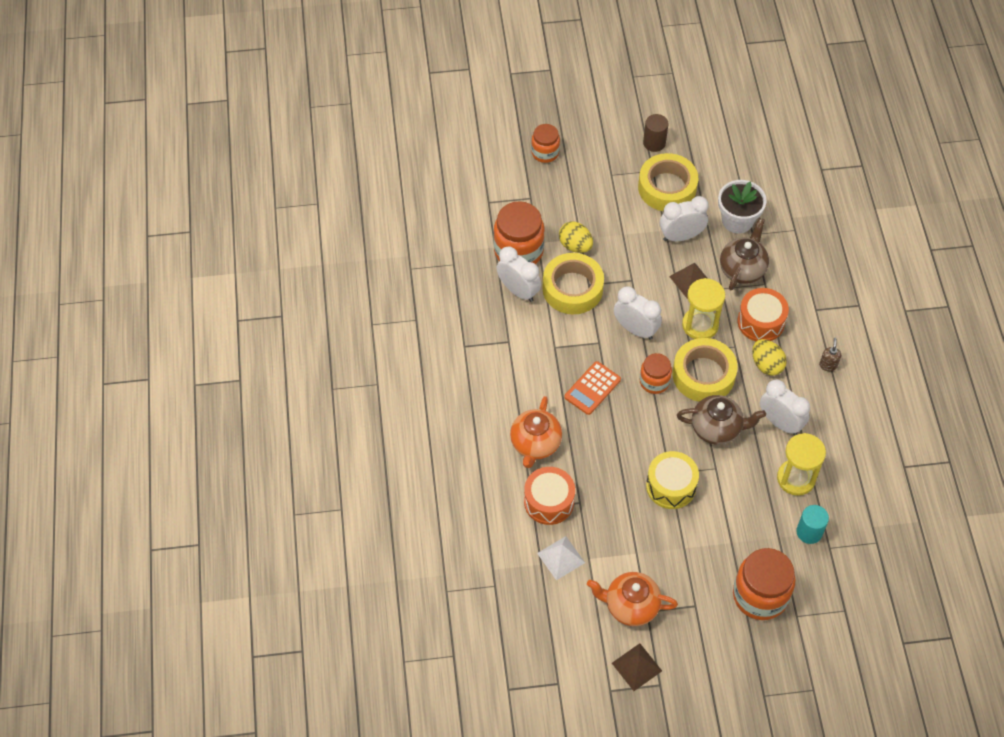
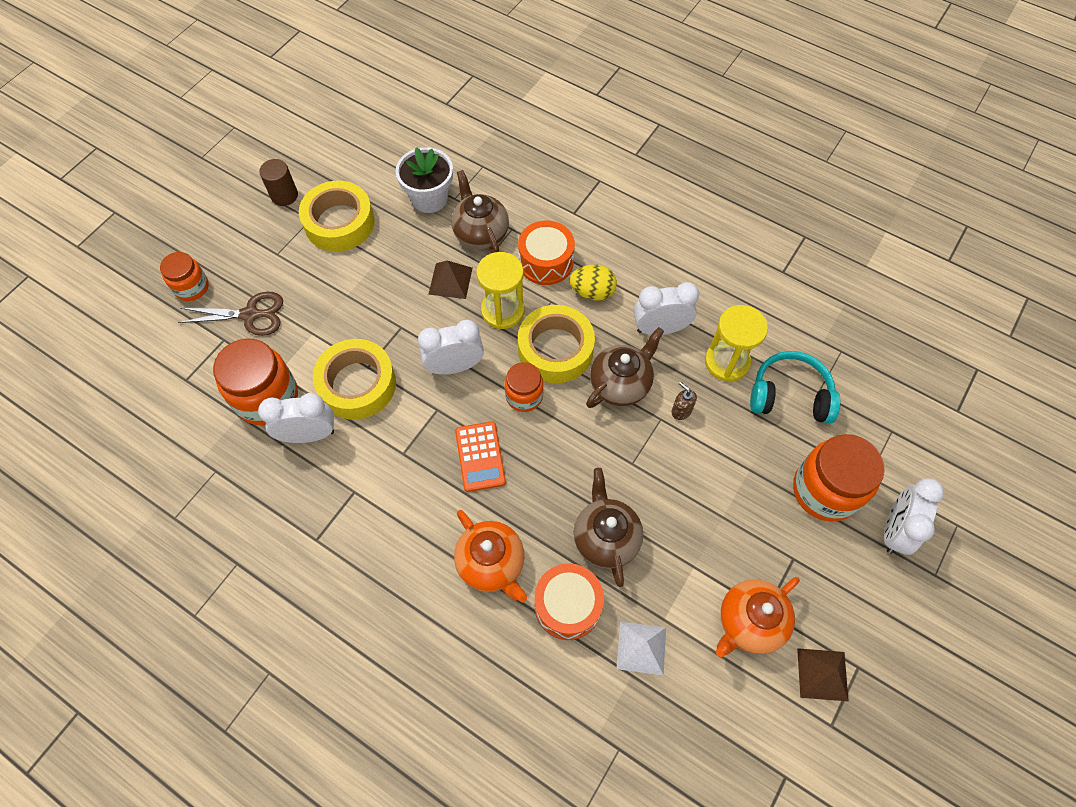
camera: 50 degrees left, 5 degrees up
(559, 197) = (250, 315): none -> brown scissors
(575, 246) = (315, 344): yellow egg -> none
(608, 492) = (605, 538): none -> brown teapot
(671, 486) = (647, 474): yellow drum -> none
(681, 236) = (399, 252): white clock -> white clock (894, 530)
(809, 532) = (790, 395): turquoise cylinder -> turquoise headphones
(828, 365) = (636, 247): brown soap dispenser -> brown soap dispenser (681, 411)

